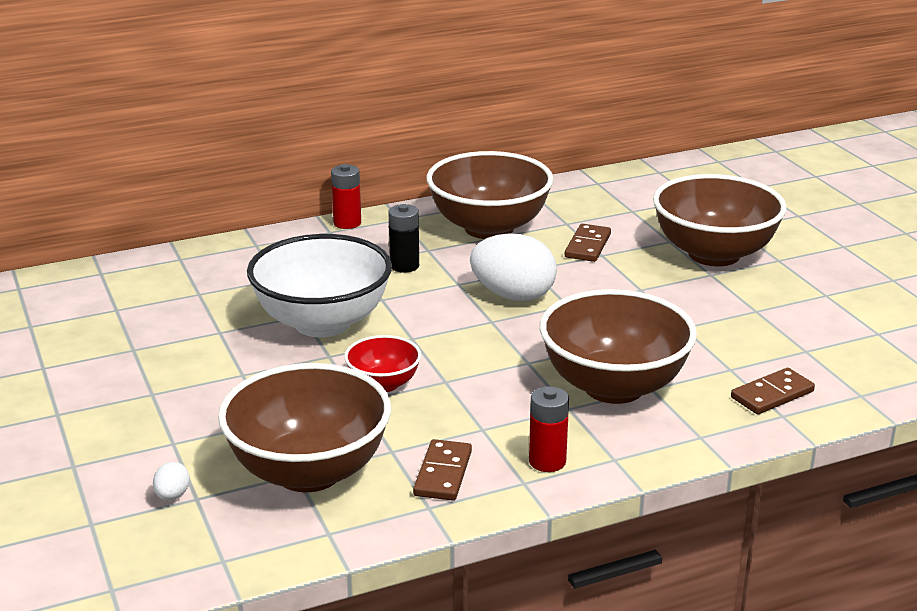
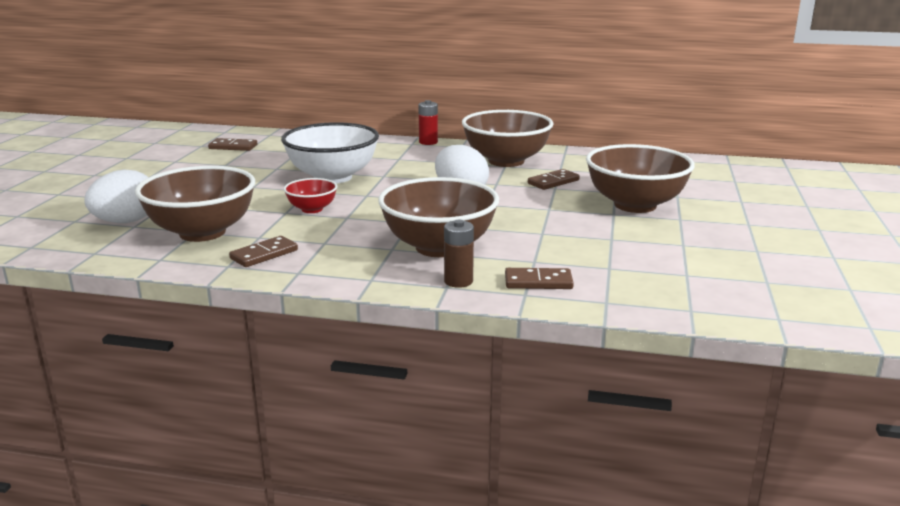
camera: 35 degrees right, 5 degrees down
(86, 313) = (233, 147): none -> brown domino
(172, 496) = (126, 222): white egg -> white egg, size x2.36
(404, 266) = (423, 165): black battery -> none
(547, 461) = (330, 268): red battery -> none
(701, 425) = (458, 281): none -> brown battery

